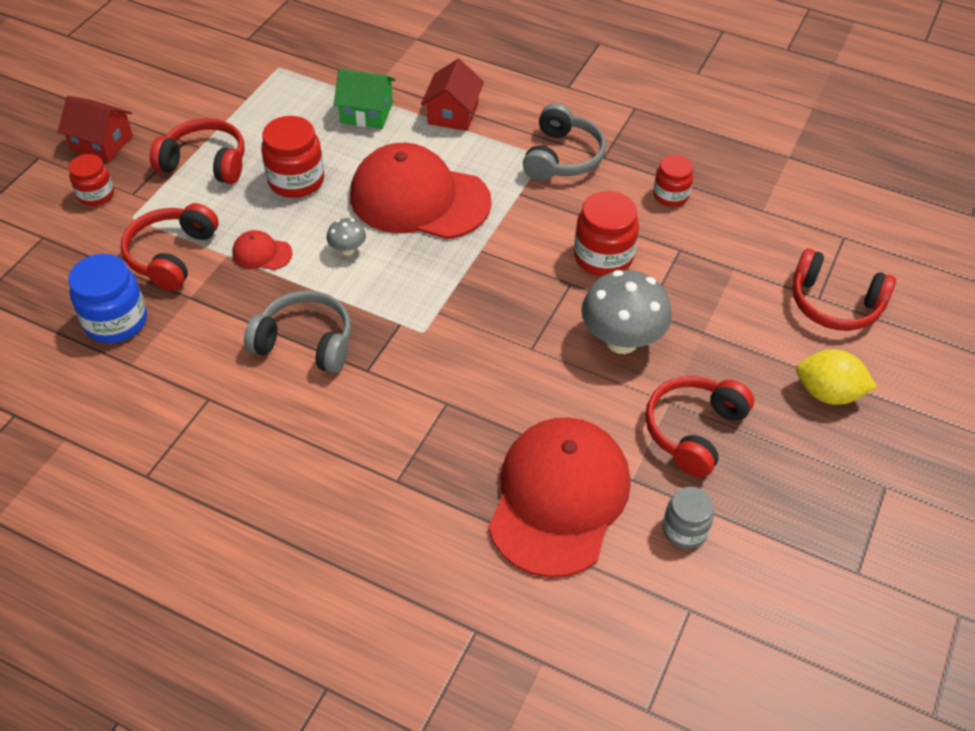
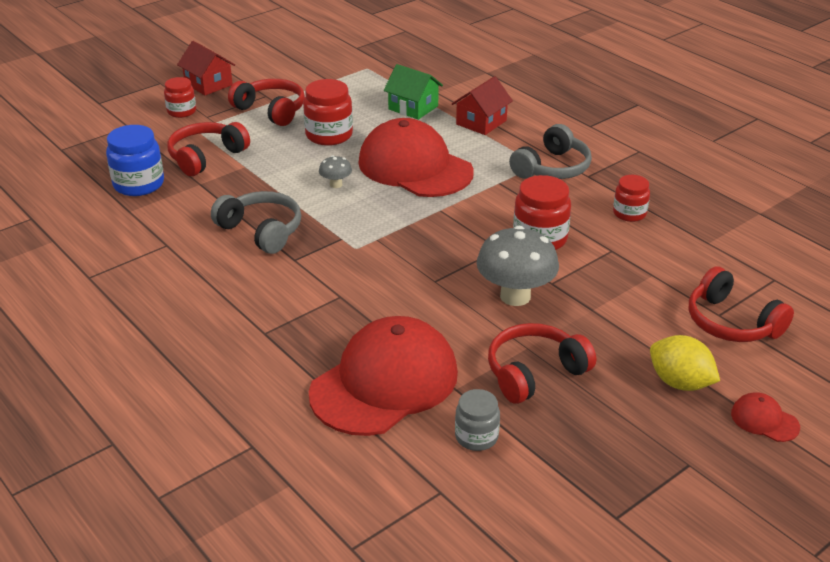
camera: 25 degrees right, 15 degrees down
(262, 253) = (271, 171): red cap -> red cap (764, 420)

